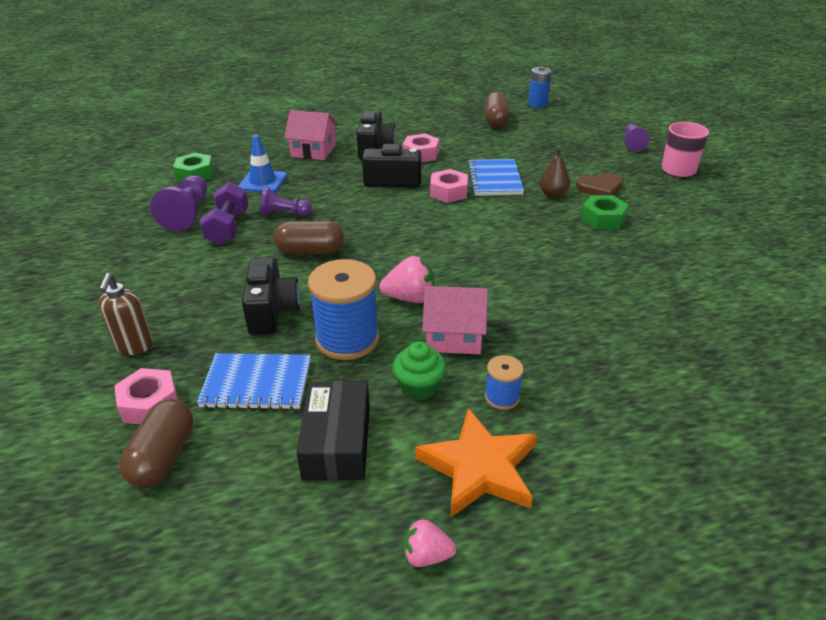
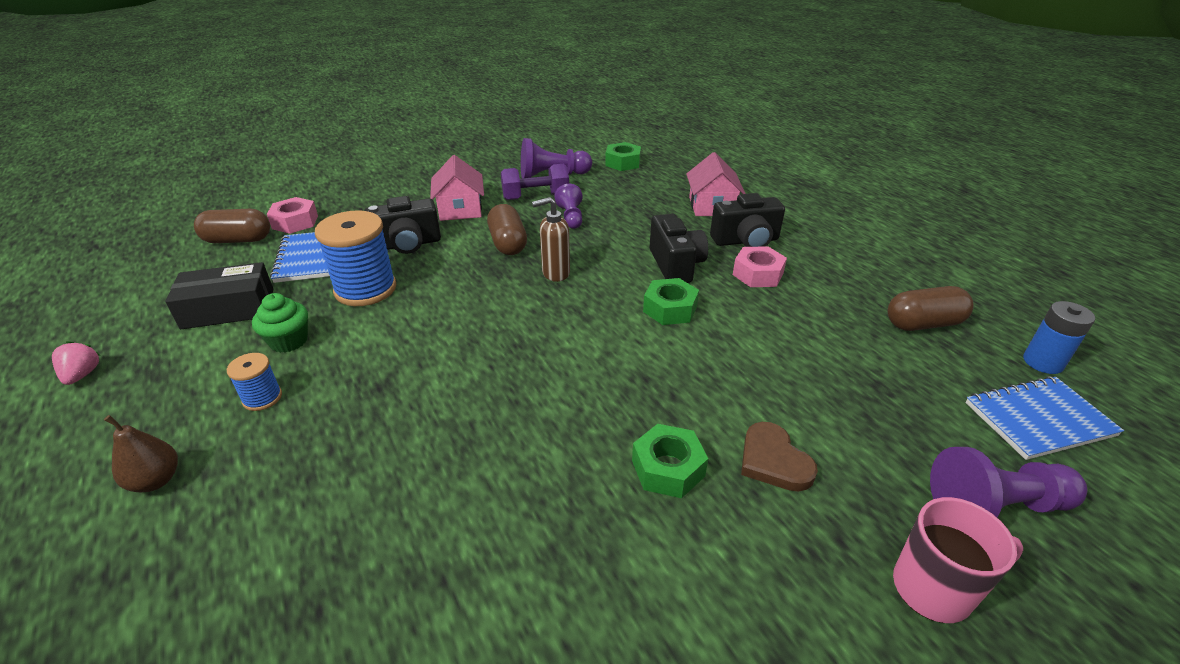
camera: 75 degrees right, 0 degrees up
(134, 346) = (362, 201): brown soap dispenser -> brown soap dispenser (555, 273)
(263, 182) = (627, 194): blue traffic cone -> none
(410, 298) = (433, 314): pink strawberry -> none
(448, 192) = (670, 309): pink nut -> green nut
(454, 336) = (367, 352): pink house -> pink house (460, 209)
(479, 468) = (168, 393): orange star -> none
(495, 179) = (729, 343): blue notebook -> blue notebook (1039, 419)
(553, 194) = (718, 405): brown pear -> brown pear (156, 480)
(633, 144) = (995, 506): purple pawn -> purple pawn, size x1.56

